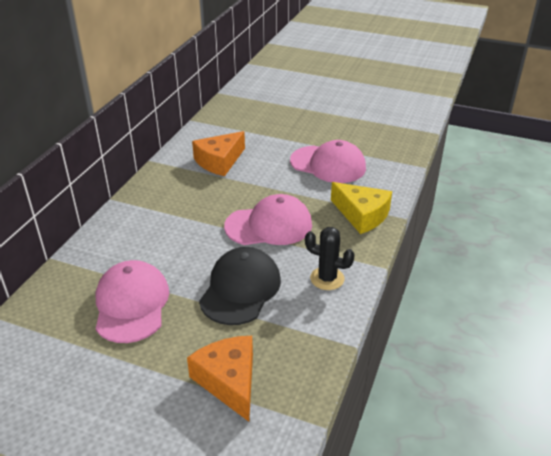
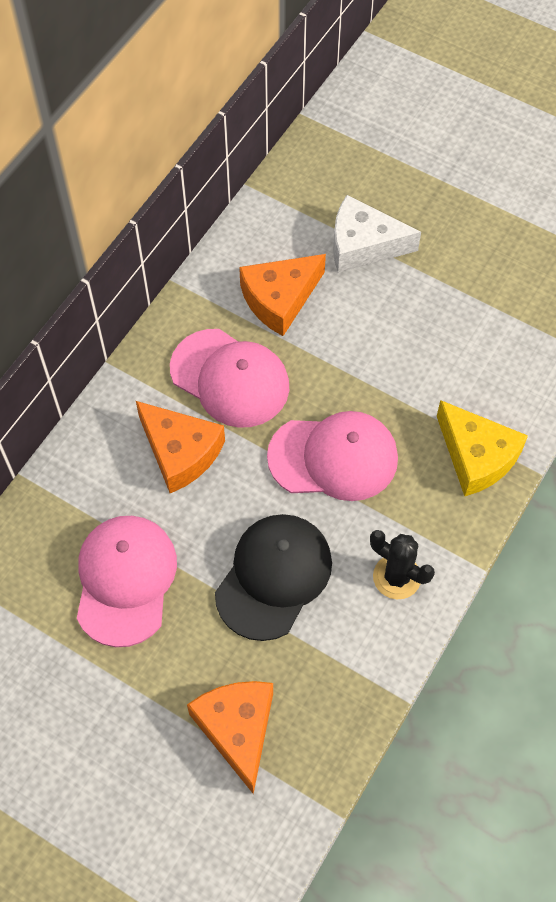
camera: 10 degrees right, 25 degrees up
(164, 234) = (180, 452): none -> orange cheese
(266, 136) = (363, 245): none -> white cheese
(328, 164) = (450, 333): pink cap -> pink cap (230, 378)

